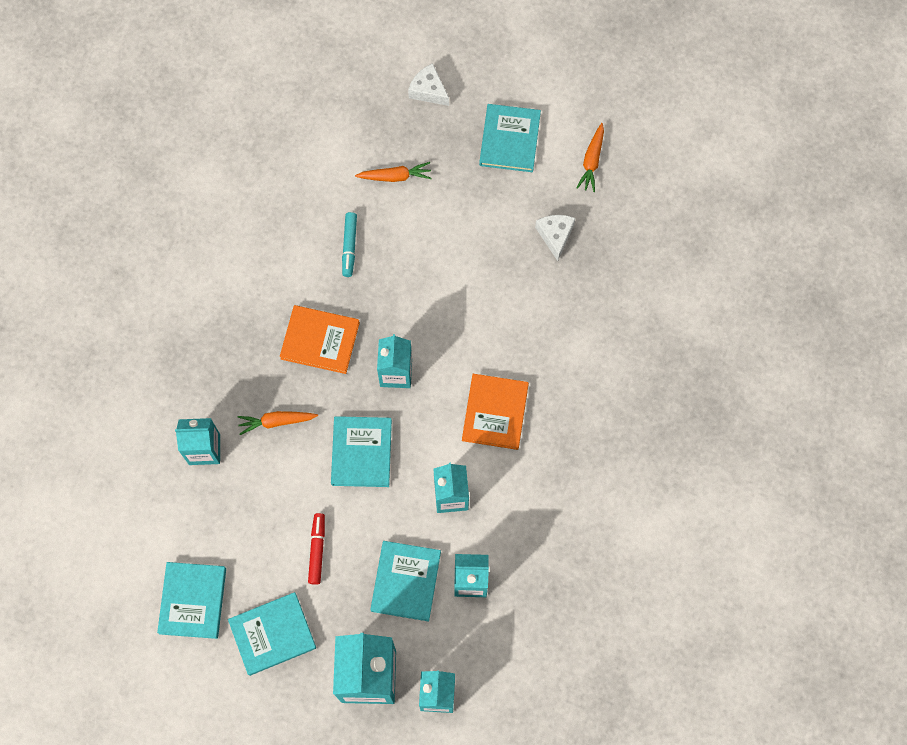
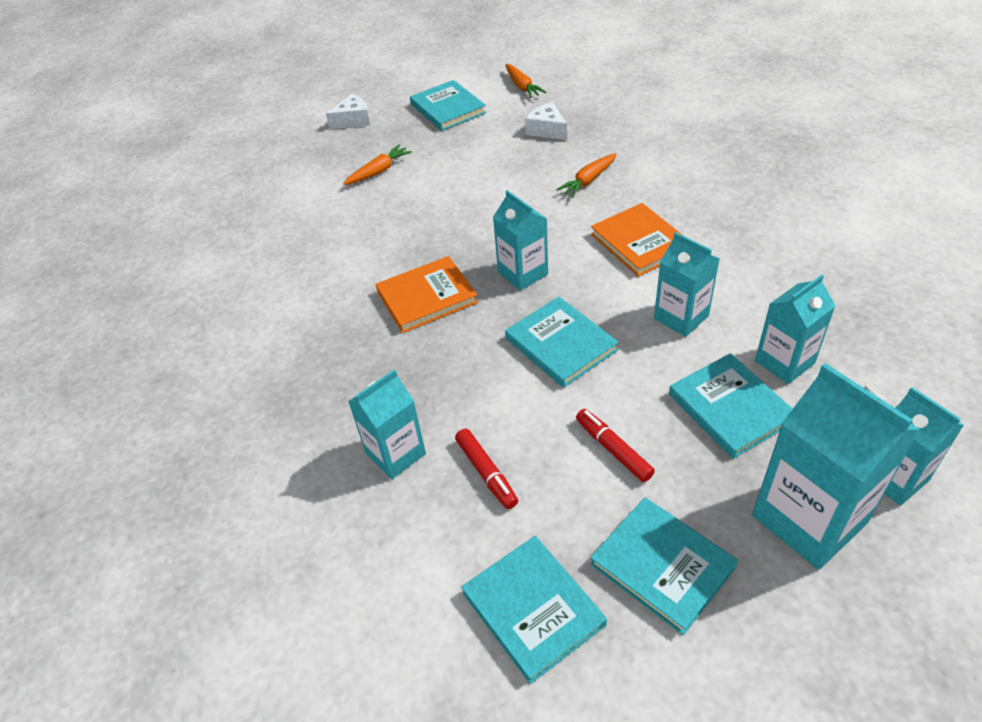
camera: 35 degrees left, 25 degrees down
(239, 504) = (486, 472): none -> red marker
(272, 634) = (662, 566): turquoise book -> turquoise book turned 75 degrees counterclockwise
(276, 421) = (449, 379): orange carrot -> orange carrot (588, 180)
(349, 246) = (385, 227): turquoise marker -> none
(428, 90) = (353, 120): white cheese -> white cheese turned 150 degrees clockwise

